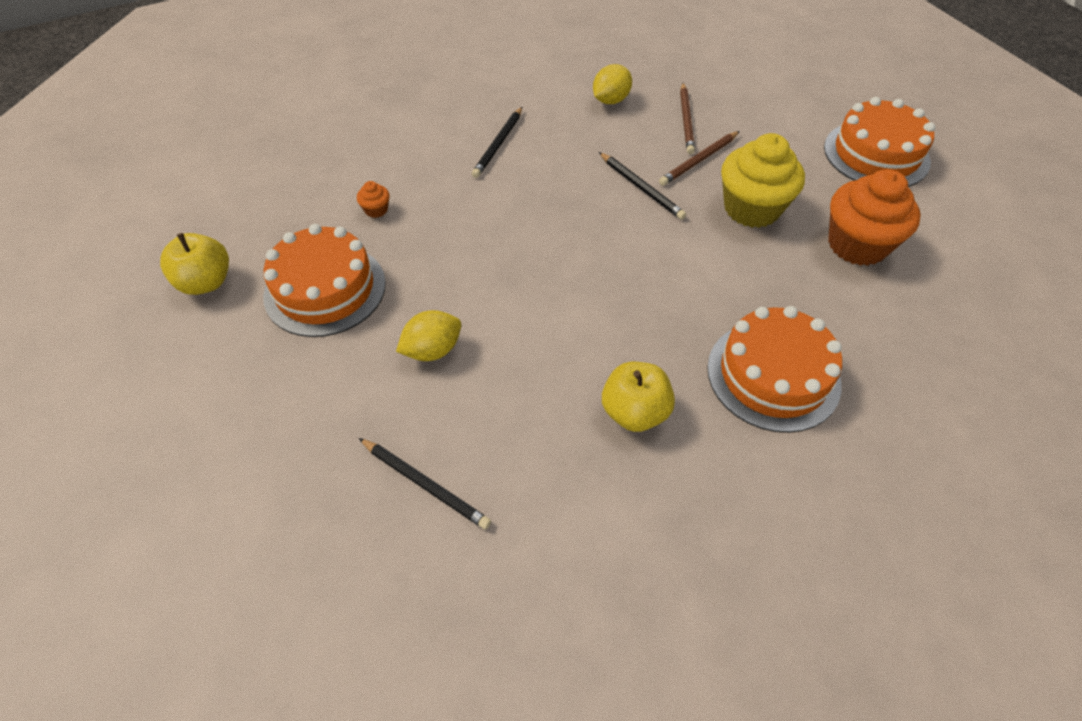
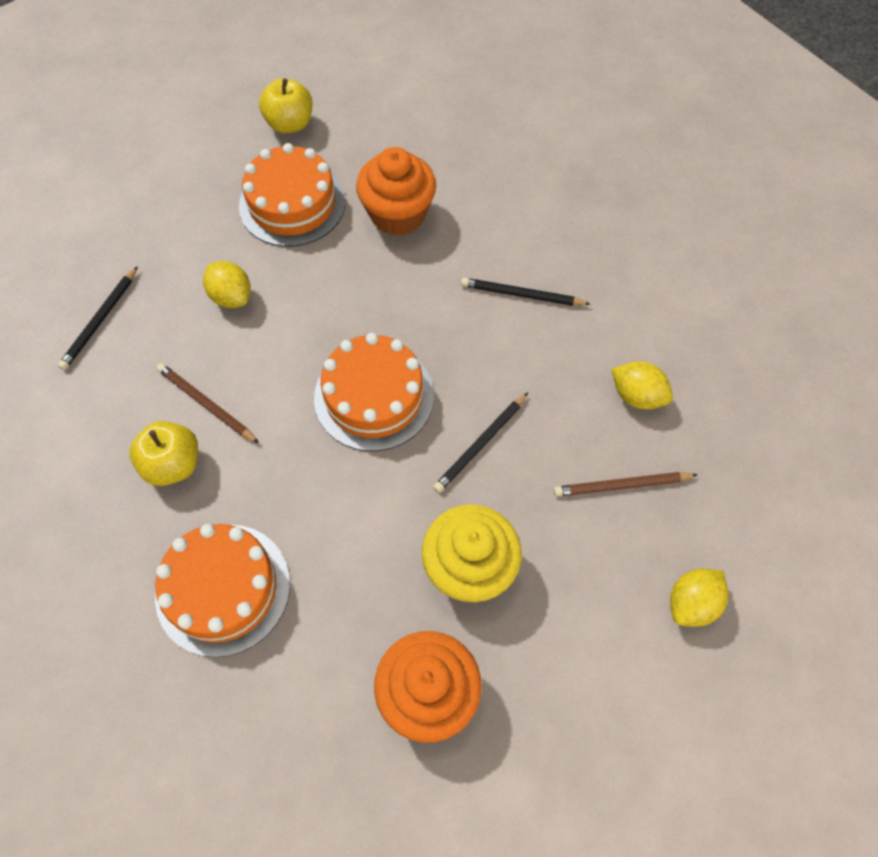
camera: 80 degrees right, 10 degrees up
(376, 210) = (398, 214): orange cupcake -> orange cupcake, size x2.45
(699, 160) = (545, 504): brown pencil -> brown pencil (206, 404)
(778, 105) = (692, 603): none -> yellow lemon
(876, 154) = (615, 736): orange cake -> orange cake (374, 396)

